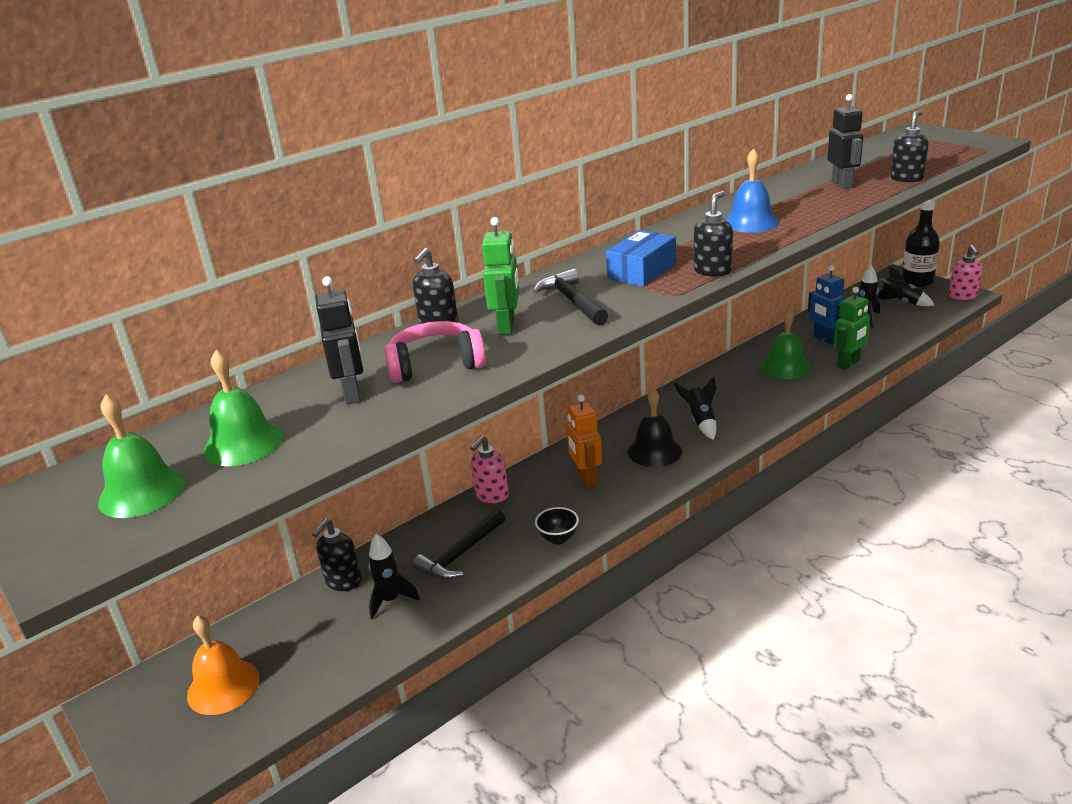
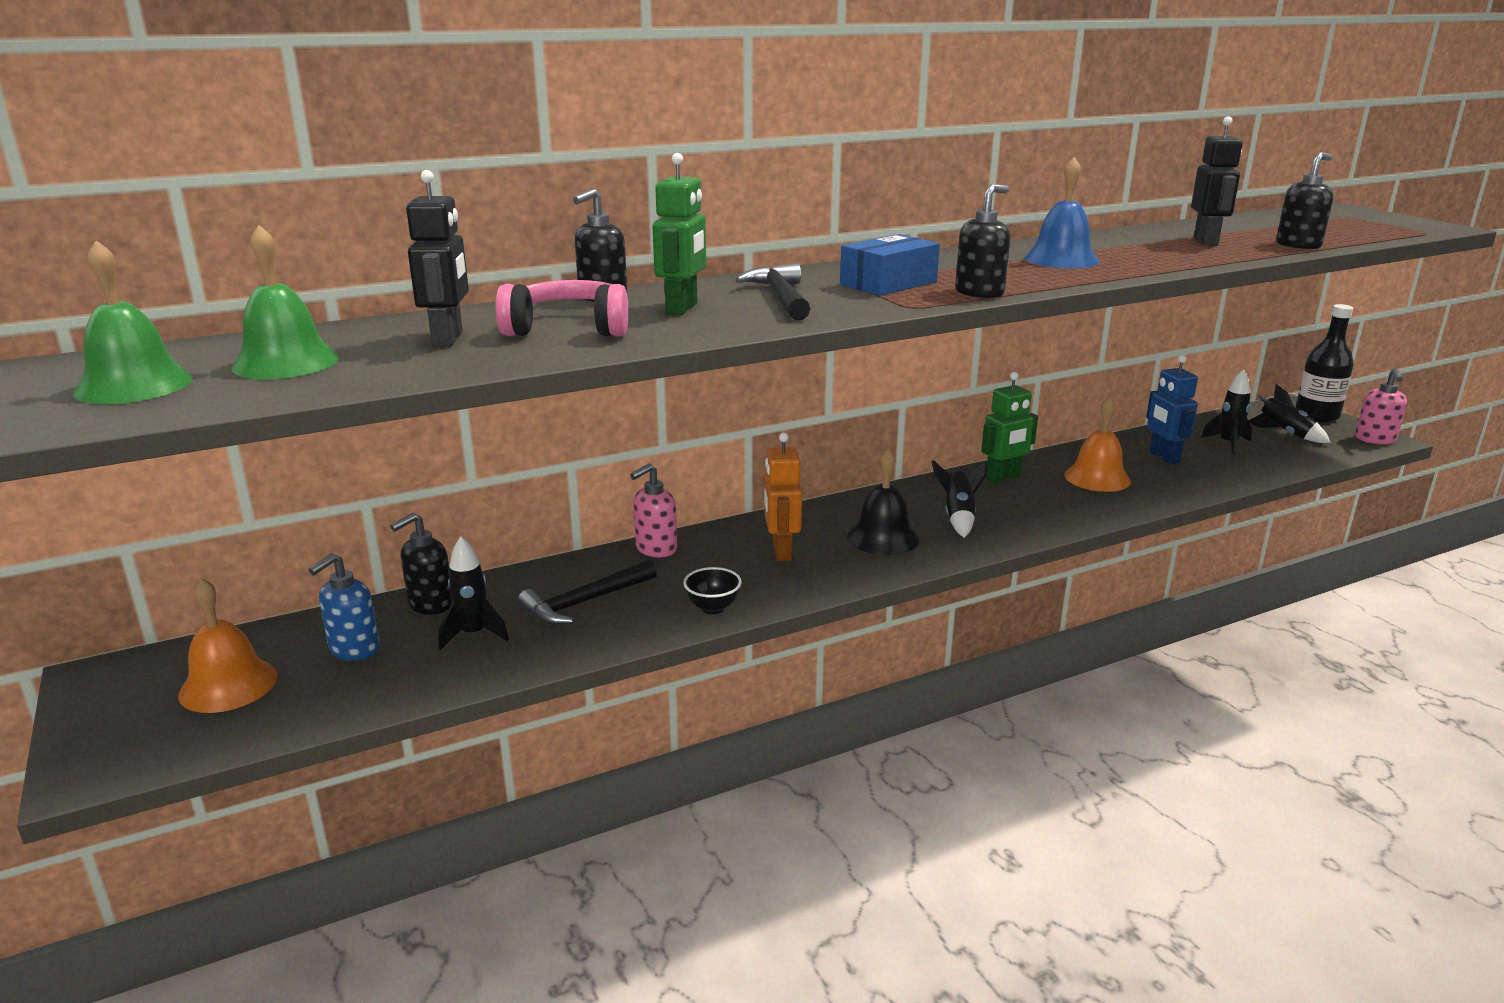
camera: 10 degrees right, 5 degrees down
(305, 634) = (354, 650): none -> blue soap dispenser
(785, 367) = (1097, 478): green bell -> orange bell
(848, 364) = (1184, 487): green robot -> green robot (1003, 478)

